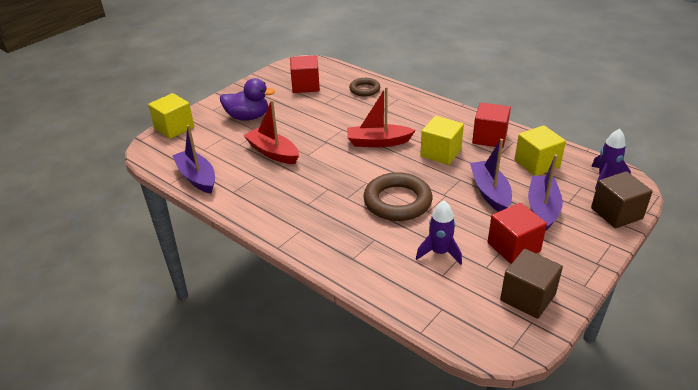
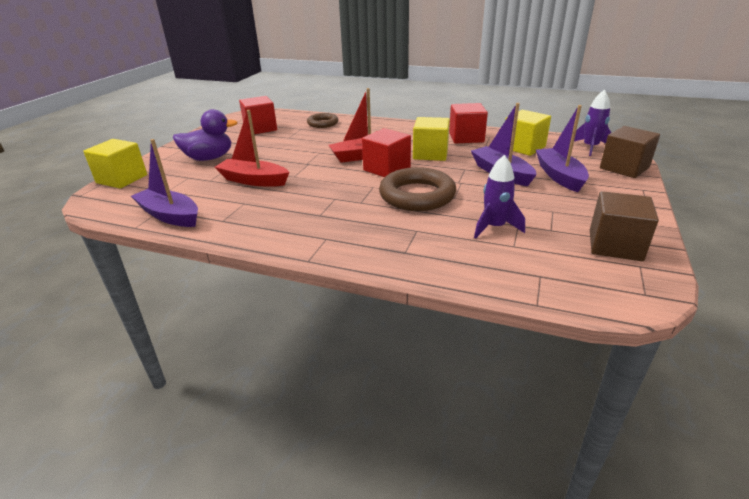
camera: 20 degrees left, 5 degrees down
(513, 247) = (562, 208): red cube -> red cube (387, 169)

